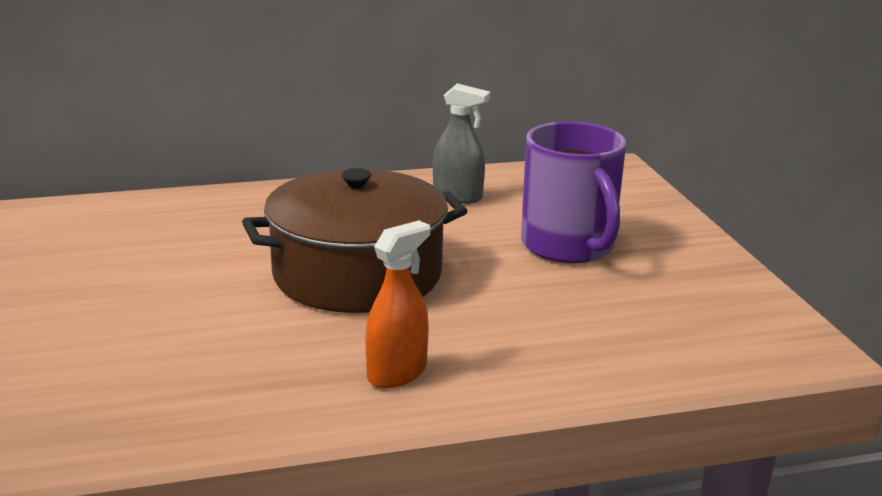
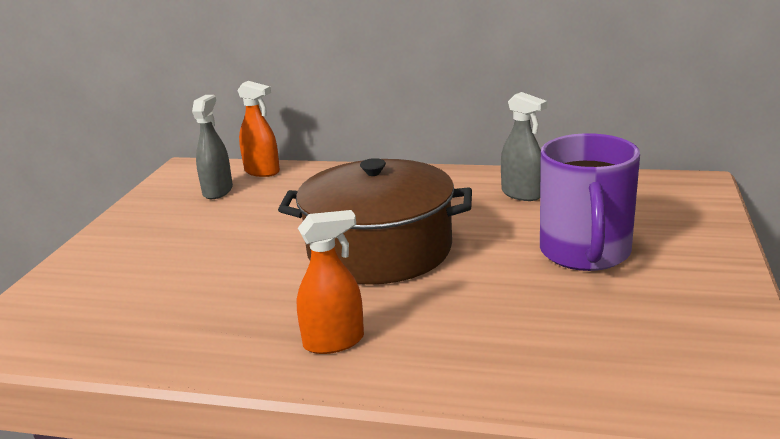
camera: 30 degrees right, 0 degrees up
(82, 237) = (218, 191): none -> grey spray bottle
(120, 207) = (262, 171): none -> orange spray bottle

